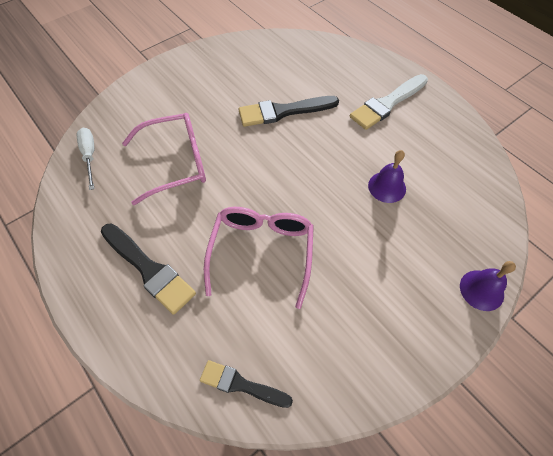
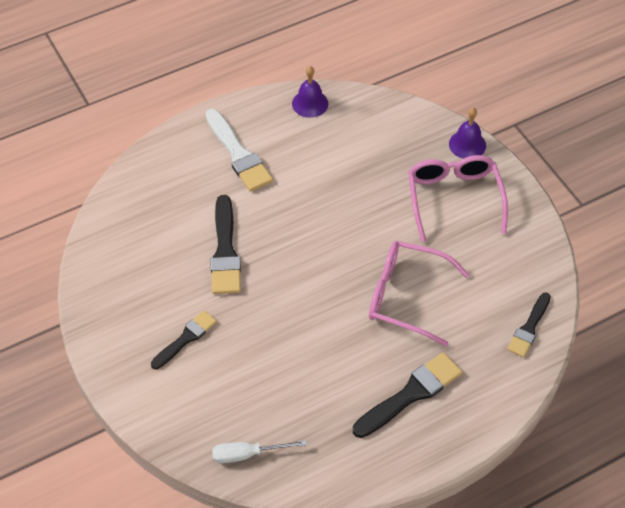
camera: 80 degrees left, 5 degrees down
(176, 163) = (278, 364): pink glasses -> pink glasses (454, 198)
(195, 102) = (186, 338): none -> black brush
(387, 187) = (349, 182): purple bell -> purple bell (310, 103)

